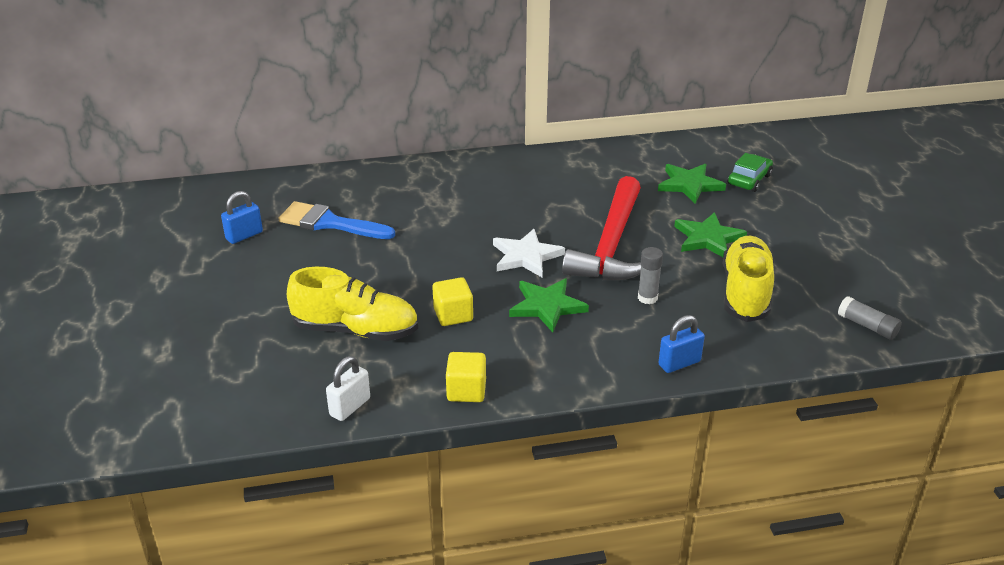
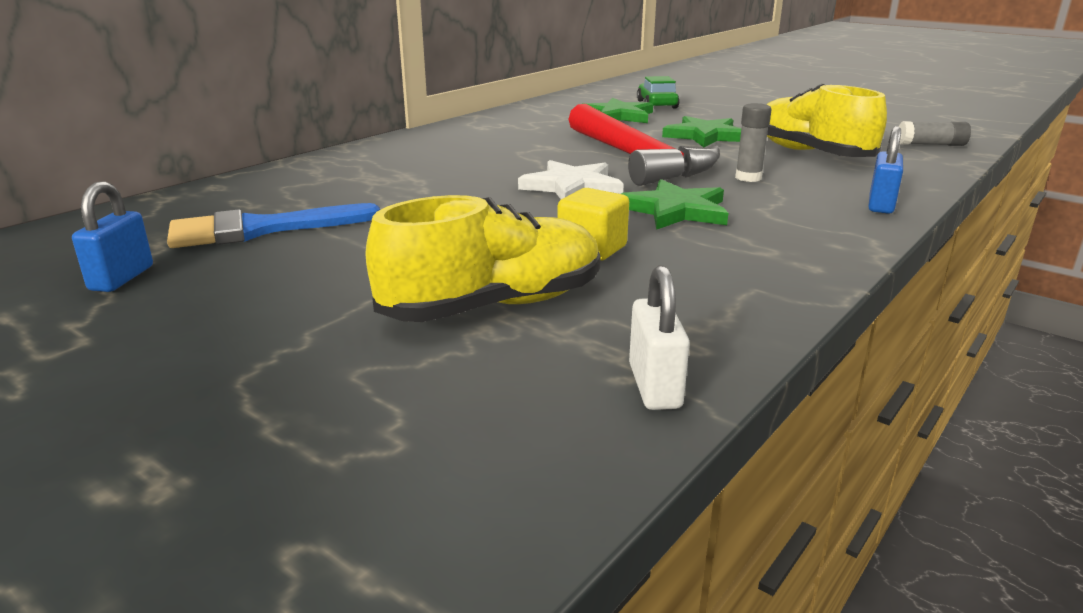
camera: 40 degrees left, 10 degrees down
(466, 390) = (757, 302): yellow cube -> none

